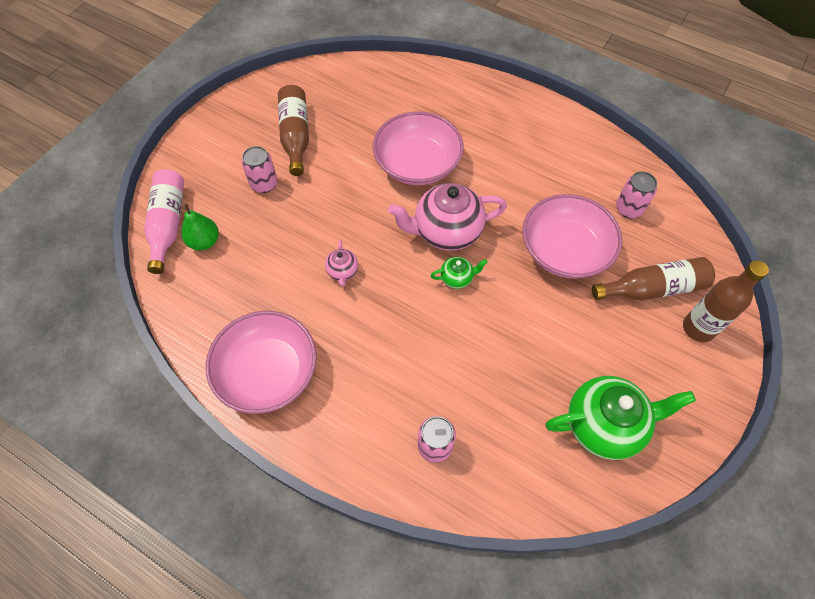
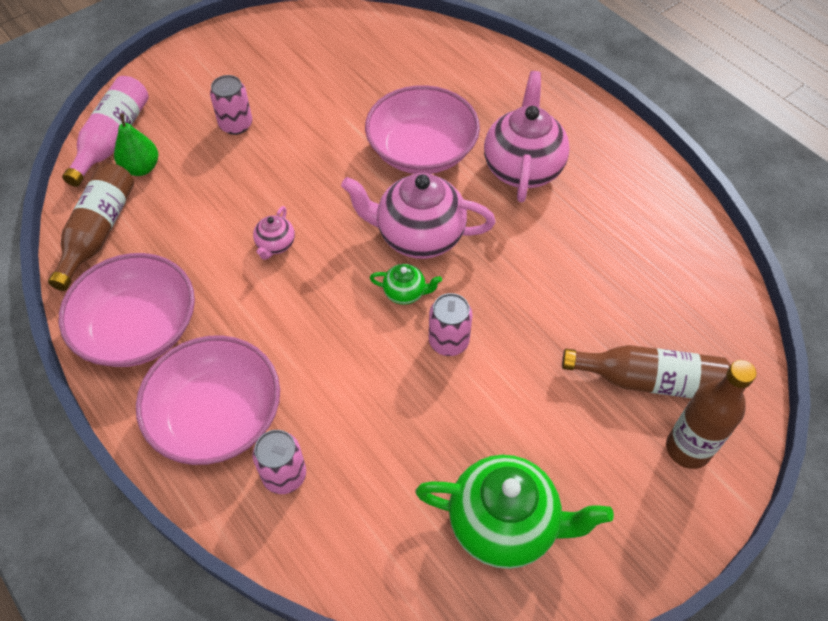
camera: 20 degrees right, 5 degrees down
(295, 136) = (296, 82): brown bottle -> brown bottle (98, 232)
(497, 157) = (523, 168): none -> pink teapot
(565, 250) = (555, 301): pink bowl -> pink bowl (217, 416)
(629, 209) = (664, 276): pink can -> pink can (448, 341)

